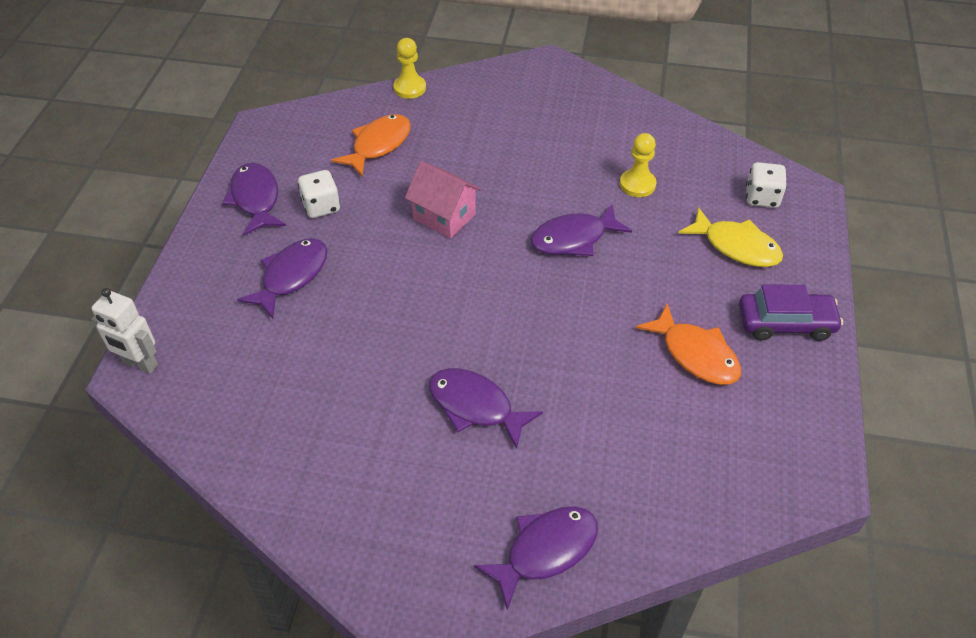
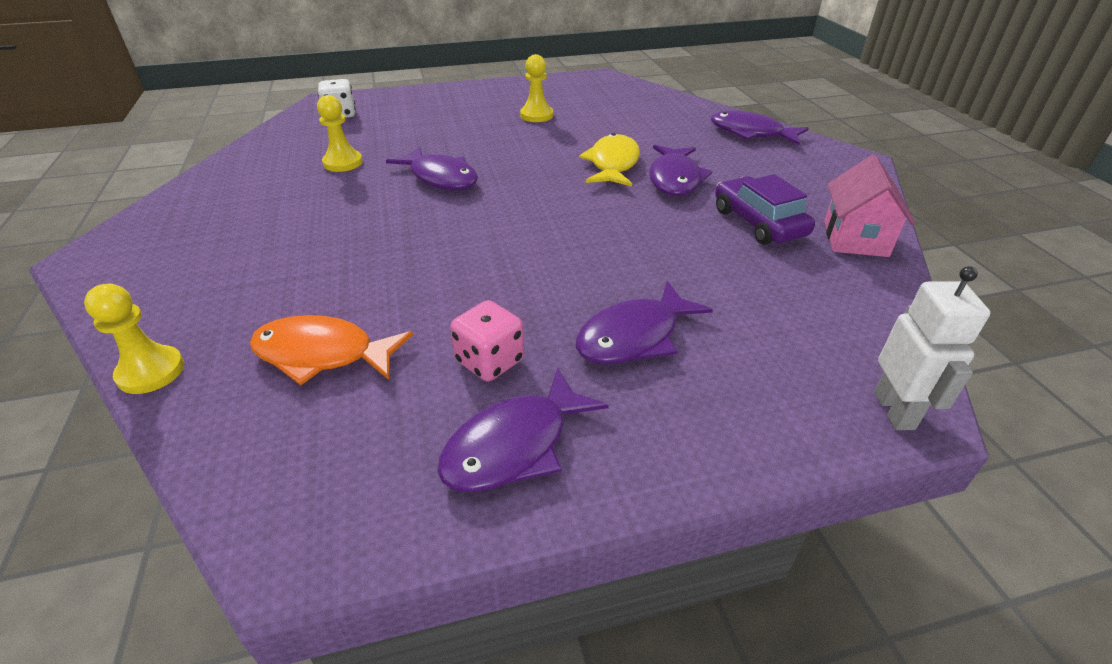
camera: 115 degrees left, 10 degrees down
(291, 276) = (634, 336): purple fish -> purple fish turned 45 degrees counterclockwise
(321, 206) = (490, 361): white dice -> pink dice
(444, 216) = (451, 255): pink house -> pink house (855, 238)
(695, 354) = (536, 115): orange fish -> yellow pawn
(736, 246) = (408, 116): yellow fish -> yellow fish (613, 164)
(785, 323) = (480, 95): purple car -> purple car (758, 222)

